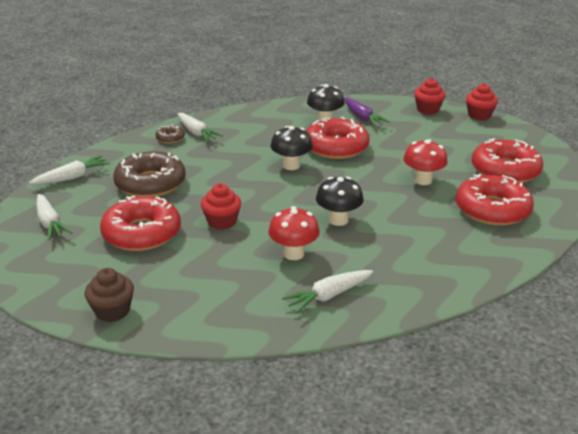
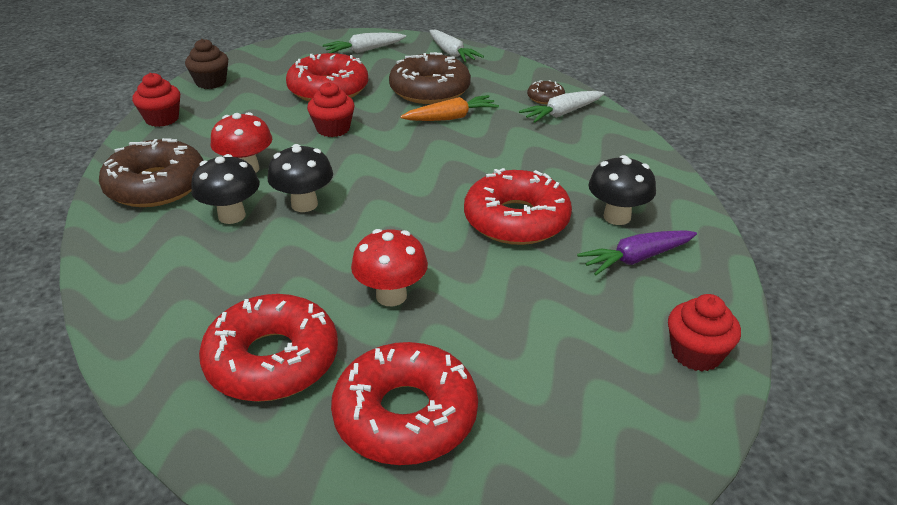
camera: 95 degrees right, 5 degrees up
(202, 172) = (451, 118): none -> orange carrot
(291, 165) = (460, 178): black mushroom -> black mushroom (232, 216)
(328, 296) = (156, 186): white carrot -> brown donut
(479, 115) = (682, 439): red cupcake -> red cupcake (162, 119)

